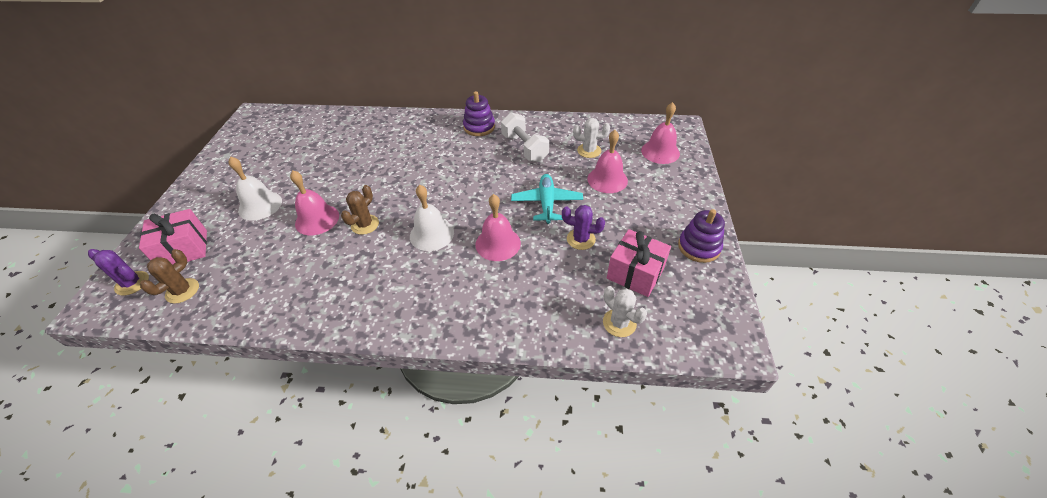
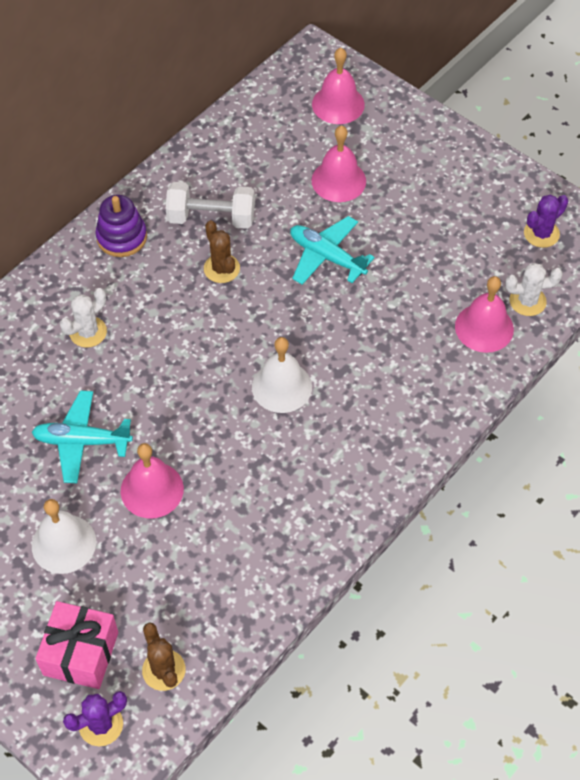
camera: 55 degrees left, 10 degrees up
(334, 178) = (82, 441): none -> turquoise plane
(365, 224) = (207, 444): brown cactus -> brown cactus (221, 268)
(498, 243) = (349, 335): pink bell -> pink bell (484, 327)
(581, 239) = (405, 262): purple cactus -> purple cactus (541, 233)
(589, 151) = (275, 163): white cactus -> white cactus (88, 332)
(635, 273) = (483, 250): pink gift -> none
(699, 247) = (494, 179): purple stacking toy -> none

